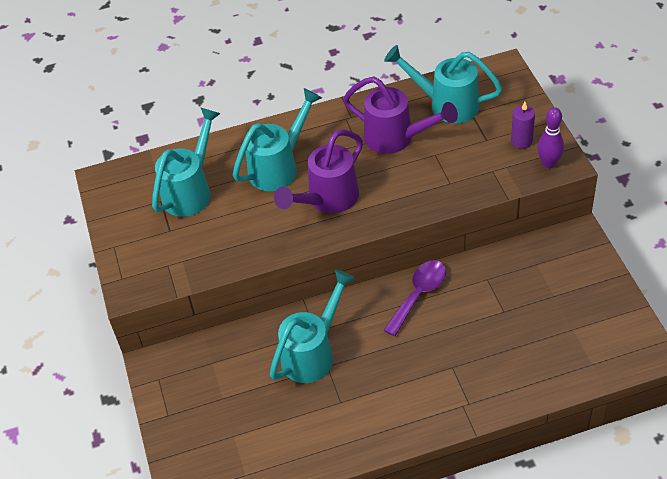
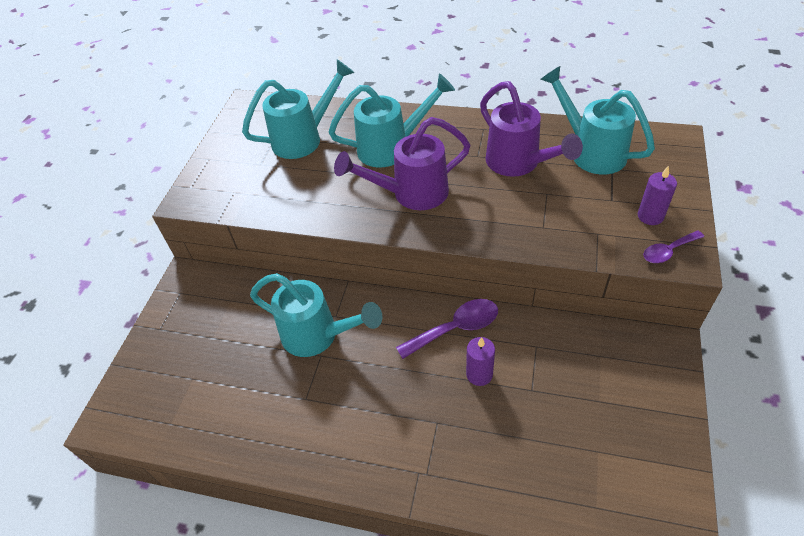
camera: 30 degrees right, 0 degrees up
(313, 352) = (318, 336): turquoise watering can -> turquoise watering can turned 45 degrees clockwise
(459, 319) = (479, 374): none -> purple candle
(549, 163) = (668, 251): purple bowling pin -> purple spoon

